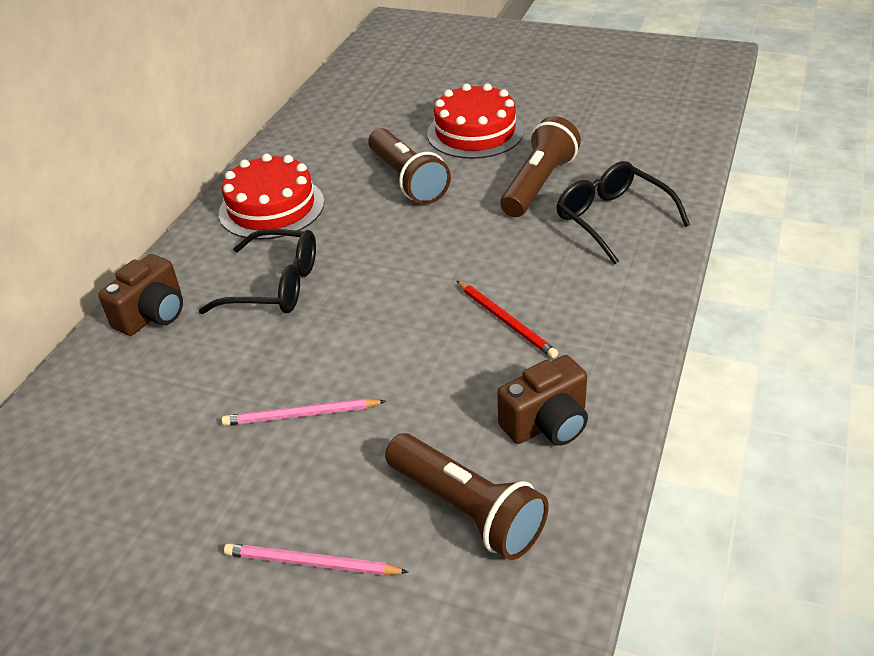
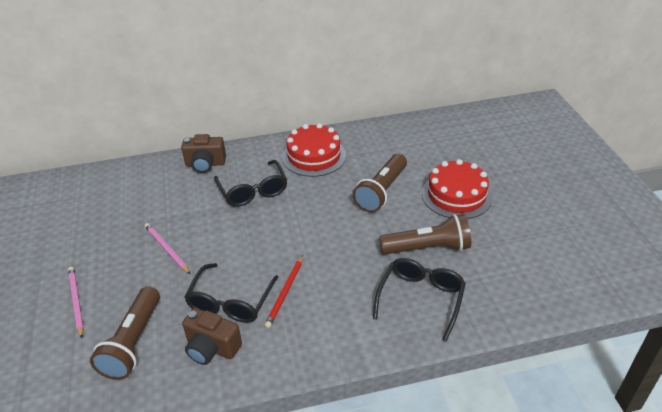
camera: 55 degrees right, 0 degrees up
(477, 378) = (230, 302): none -> black glasses

